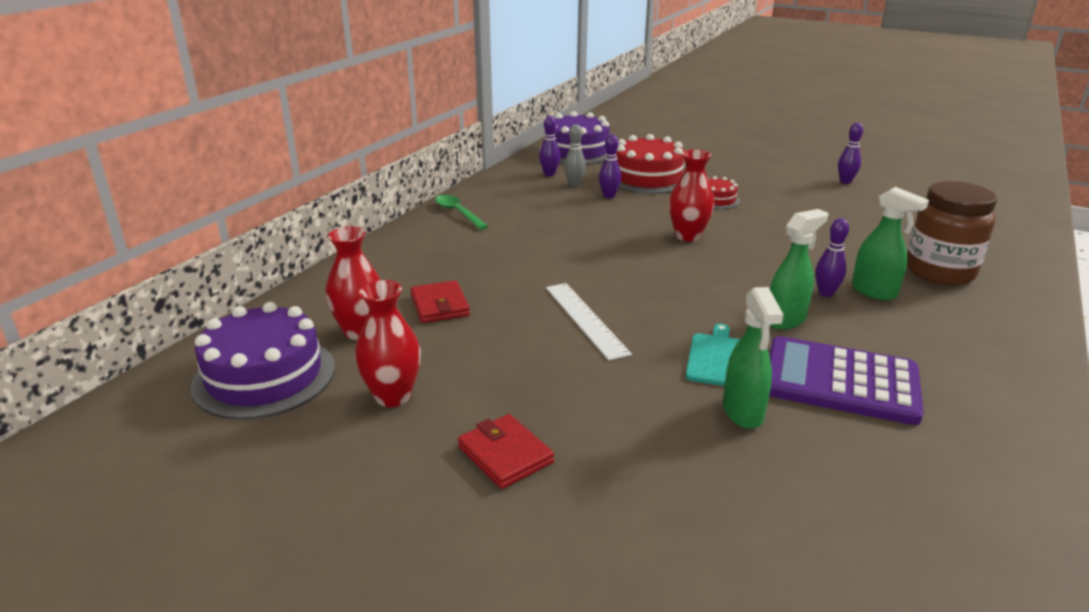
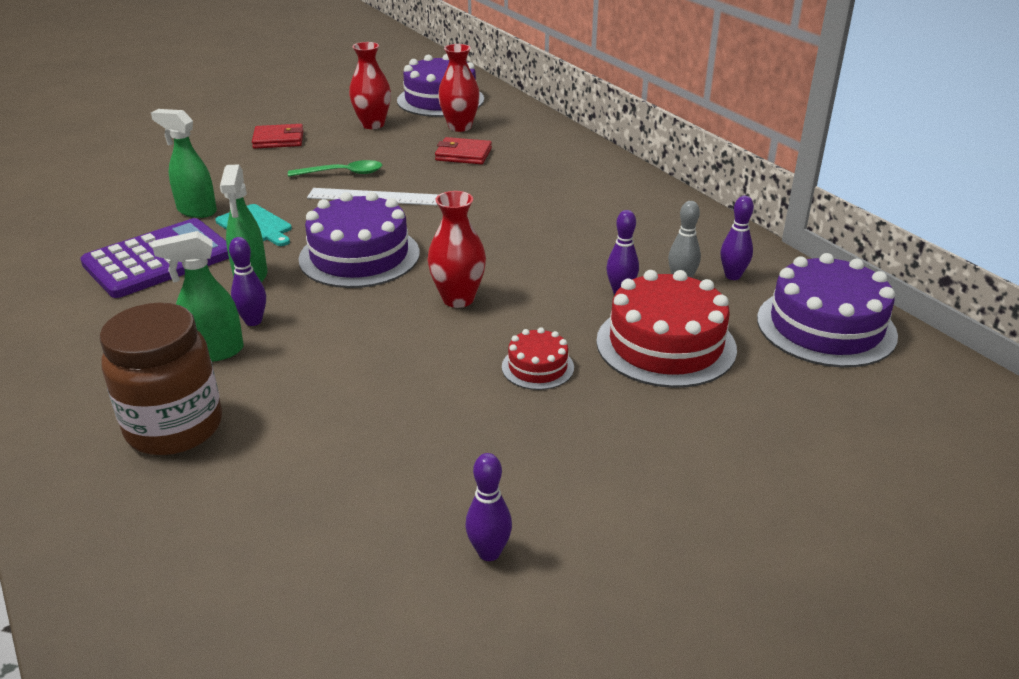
camera: 120 degrees right, 5 degrees up
(458, 213) = (645, 196): green spoon -> green spoon (343, 173)
(689, 287) = (359, 256): none -> purple cake

